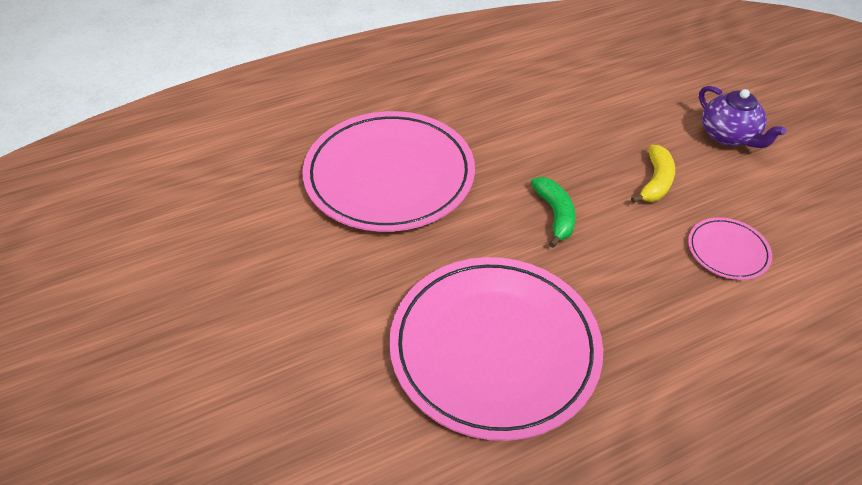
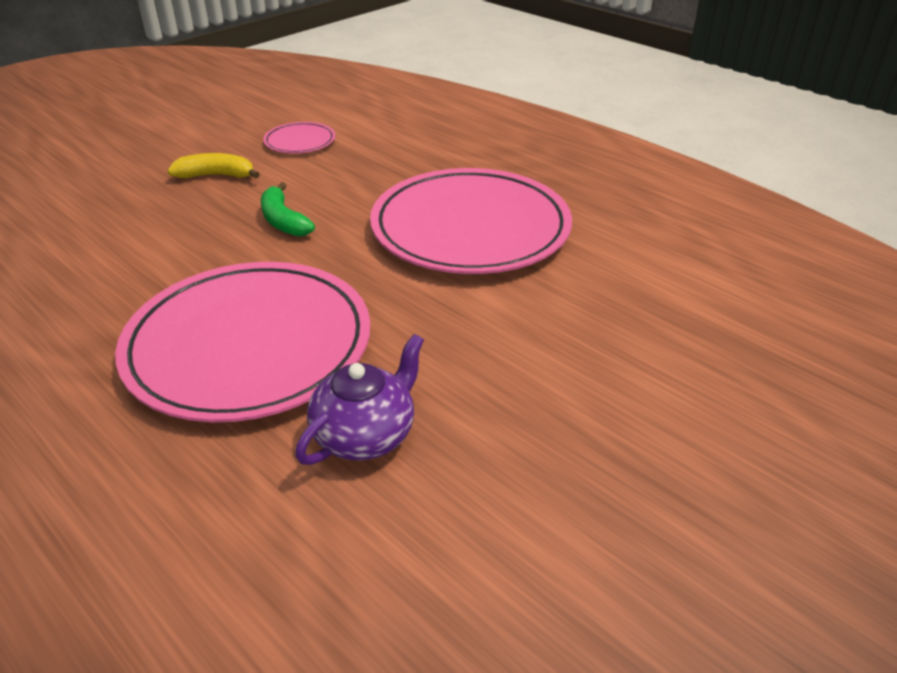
camera: 110 degrees left, 10 degrees down
(555, 214) = (283, 221): green banana -> green banana turned 90 degrees counterclockwise
(728, 136) = (136, 147): purple teapot -> purple teapot (365, 435)

